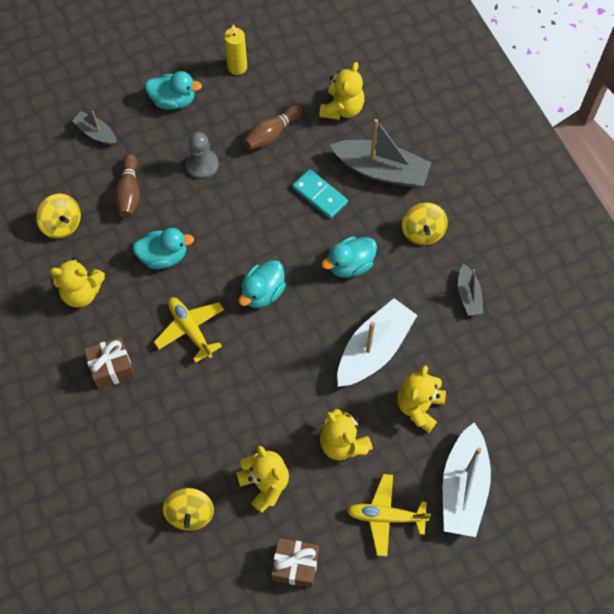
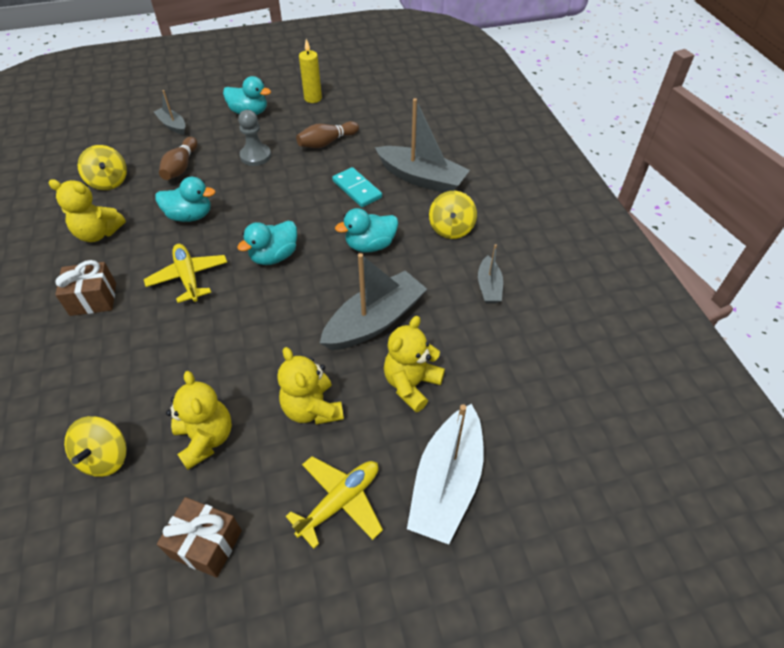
camera: 10 degrees right, 15 degrees down
(342, 108) = (396, 133): yellow teddy bear -> none
(374, 349) = (374, 321): white boat -> grey boat
(386, 516) = (340, 501): yellow plane -> yellow plane turned 120 degrees clockwise

